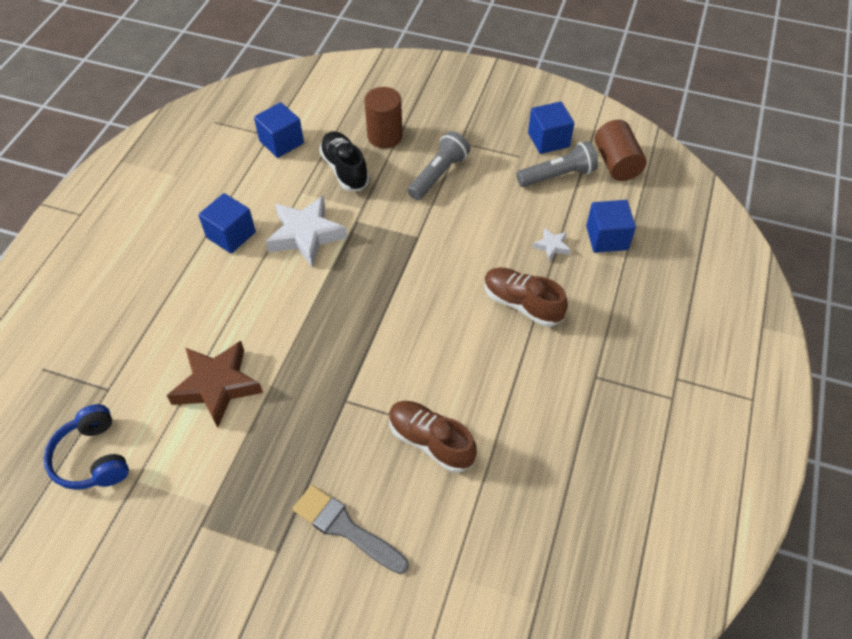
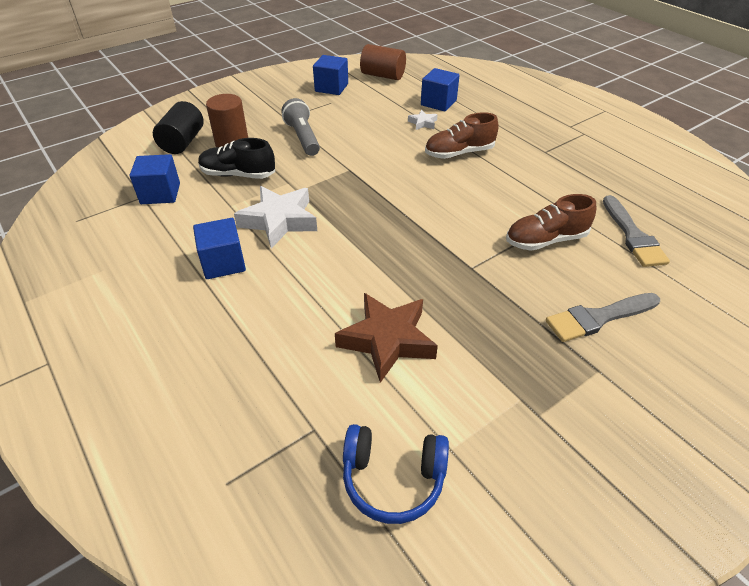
camera: 55 degrees left, 10 degrees down
(359, 105) = (182, 142): none -> black cylinder
(499, 516) = (633, 235): none -> grey brush
(557, 176) = (366, 97): grey flashlight -> none

